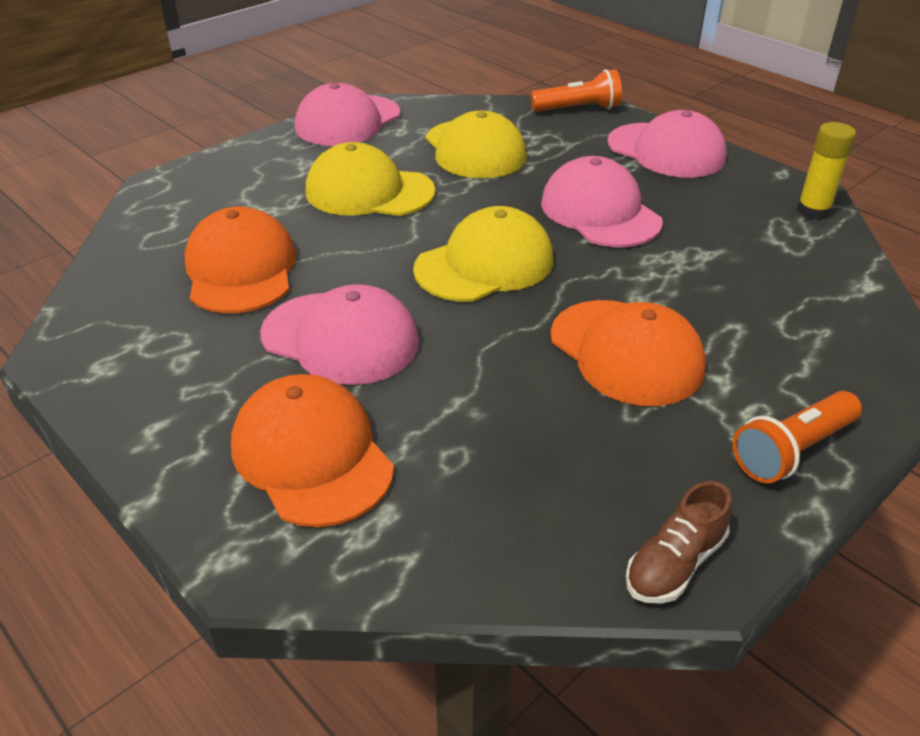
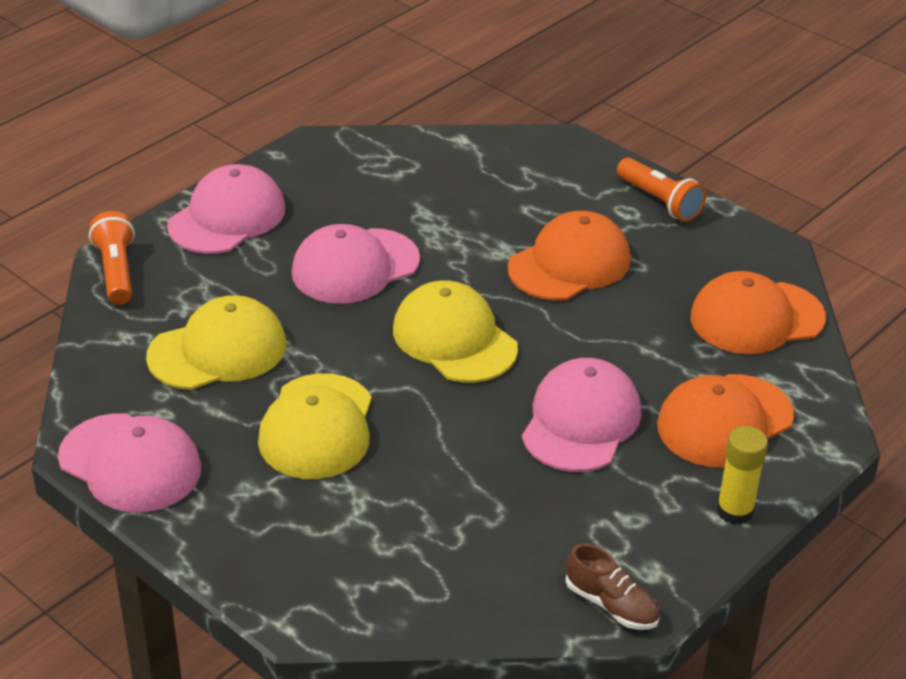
camera: 95 degrees left, 0 degrees up
(241, 269) = (481, 505): orange cap -> orange cap (756, 318)
(674, 564) = (770, 258): brown shoe -> brown shoe (611, 605)
(813, 211) = (348, 147): yellow glue stick -> yellow glue stick (735, 511)

